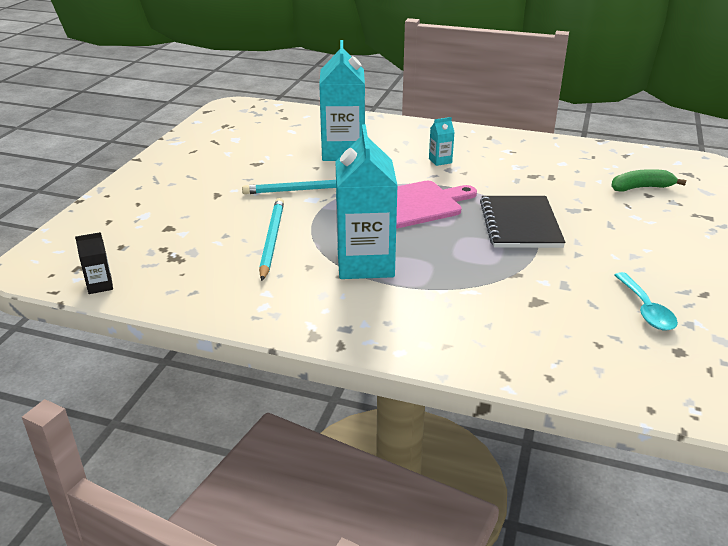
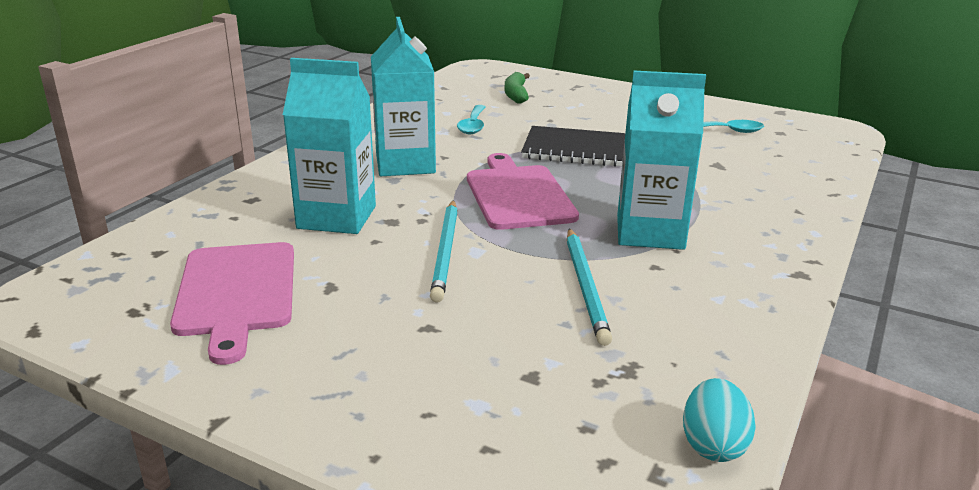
camera: 80 degrees left, 5 degrees down
(100, 285) = (713, 445): black carton -> turquoise egg
(246, 142) = (237, 293): none -> pink cutting board
(272, 240) = (586, 287): turquoise pencil -> turquoise pencil turned 105 degrees counterclockwise
(440, 161) = (405, 164): turquoise carton -> turquoise carton, size x2.40
(540, 176) = (473, 125): none -> turquoise spoon

